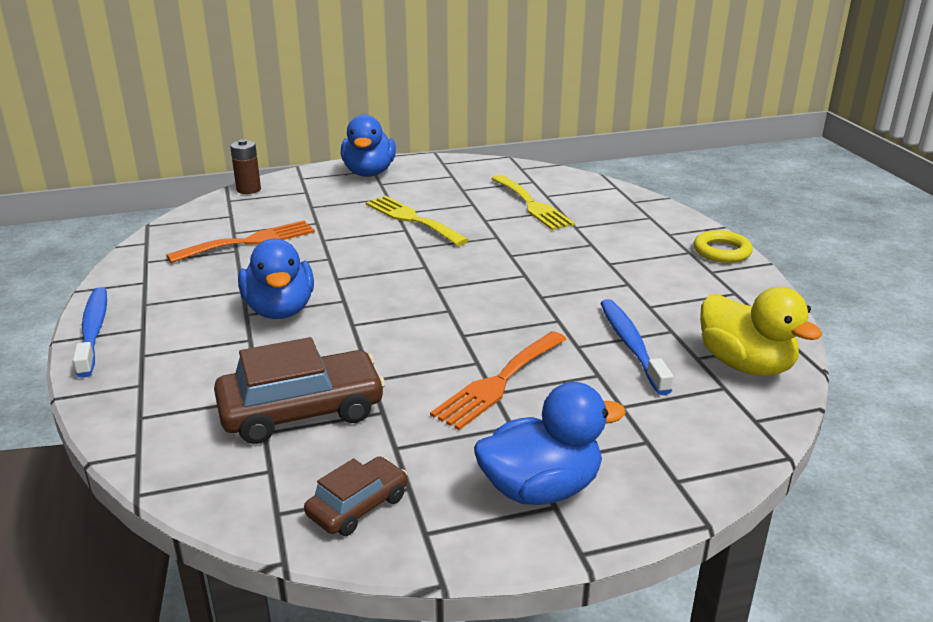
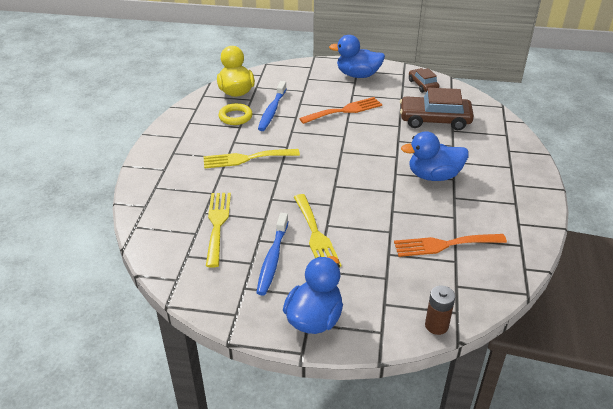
camera: 155 degrees left, 10 degrees up
(93, 331) = (542, 189): blue toothbrush -> blue toothbrush (273, 258)
(280, 310) = (434, 176): blue duck -> blue duck turned 105 degrees counterclockwise
(358, 506) = (423, 85): brown car -> brown car turned 90 degrees clockwise
(581, 268) = (246, 158): none -> yellow fork
(722, 251) = (155, 147): yellow ring -> yellow ring (235, 117)

